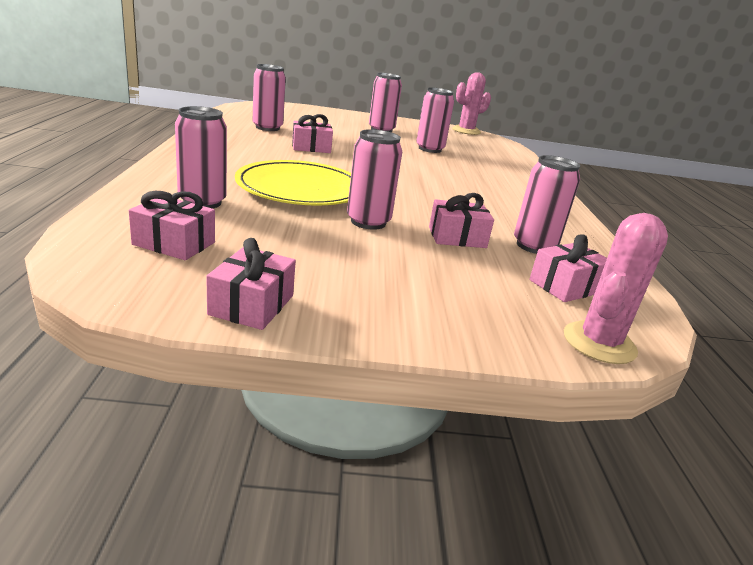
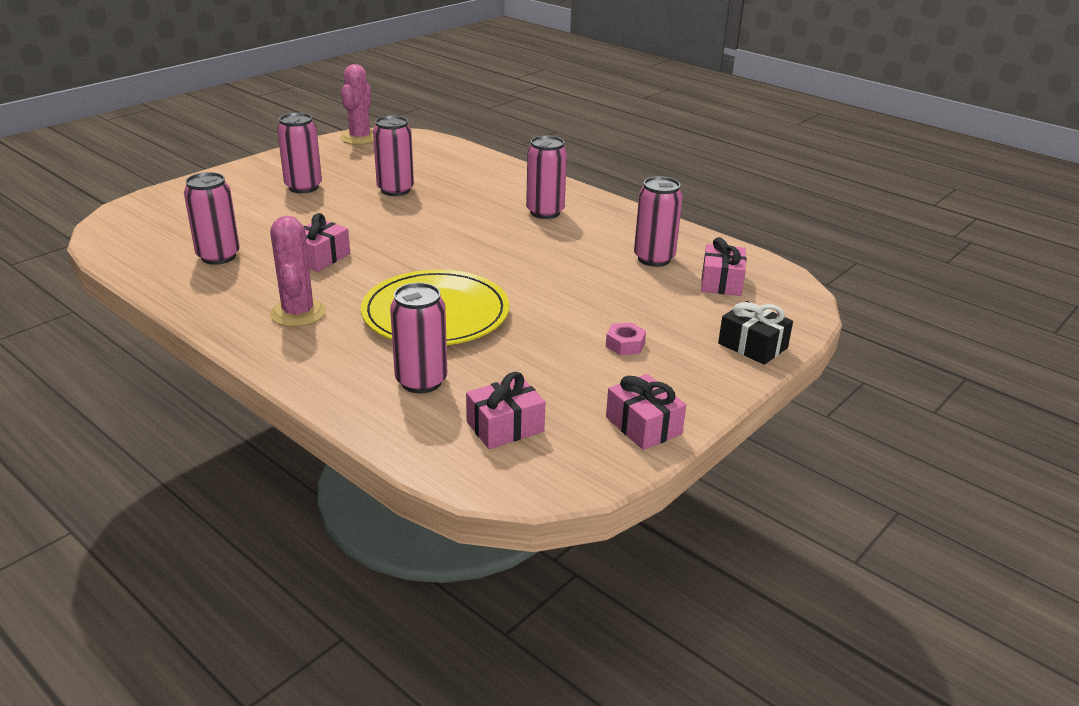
camera: 45 degrees left, 5 degrees up
(368, 222) = (544, 312): pink can -> pink can (545, 212)
(376, 264) = (625, 345): none -> pink nut
(457, 237) = (610, 284): pink gift -> none
(489, 332) = (752, 346): none -> black gift
(599, 343) = (795, 313): pink cactus -> pink cactus (298, 313)

